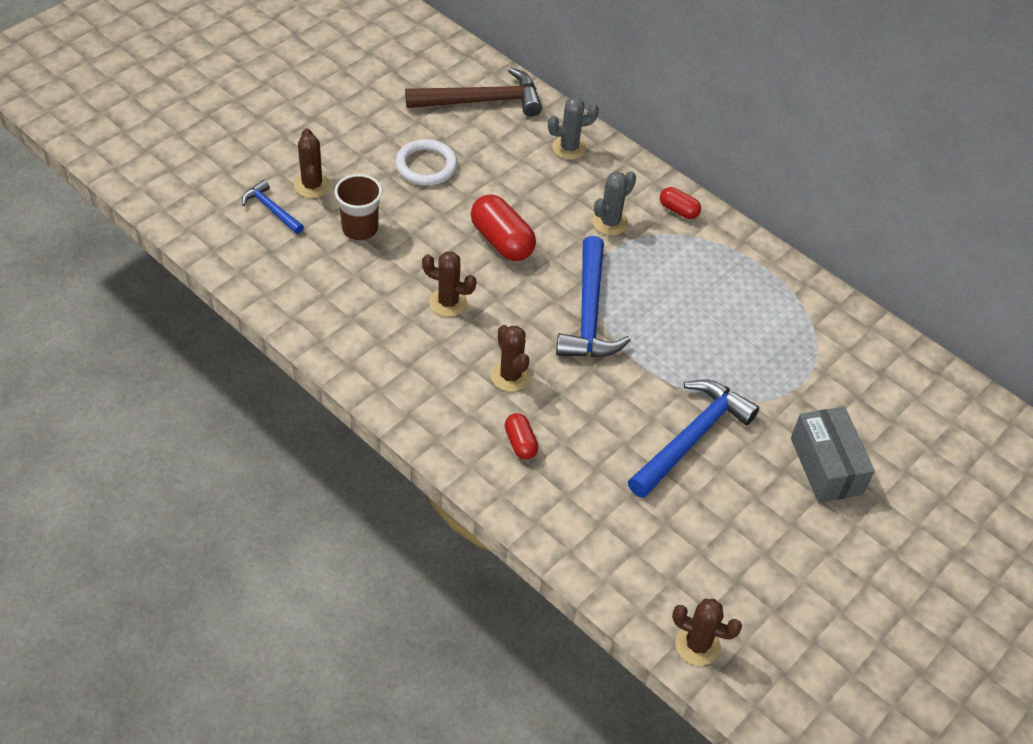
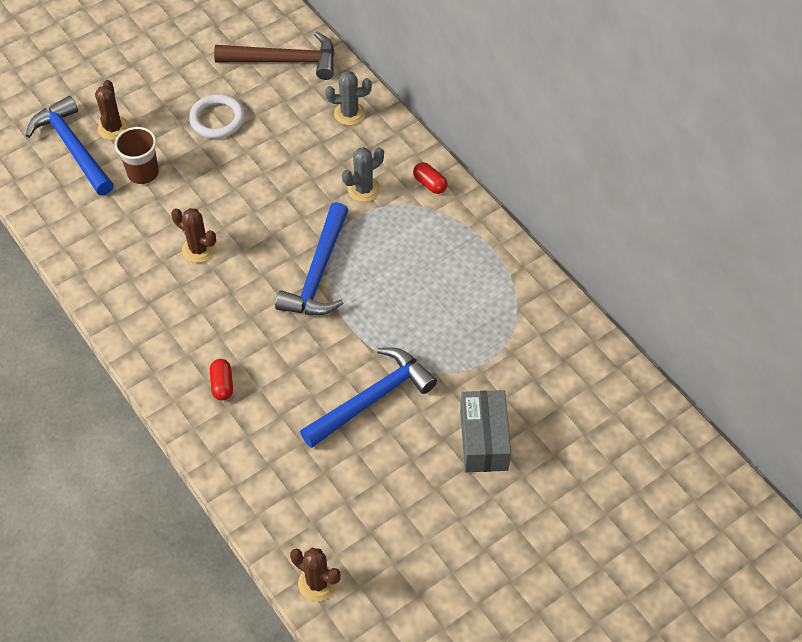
camera: 15 degrees right, 5 degrees up
(271, 209) = (73, 147): blue hammer -> blue hammer, size x1.89
(502, 241) = (262, 197): red capsule -> none
(510, 376) = (232, 323): brown cactus -> none

